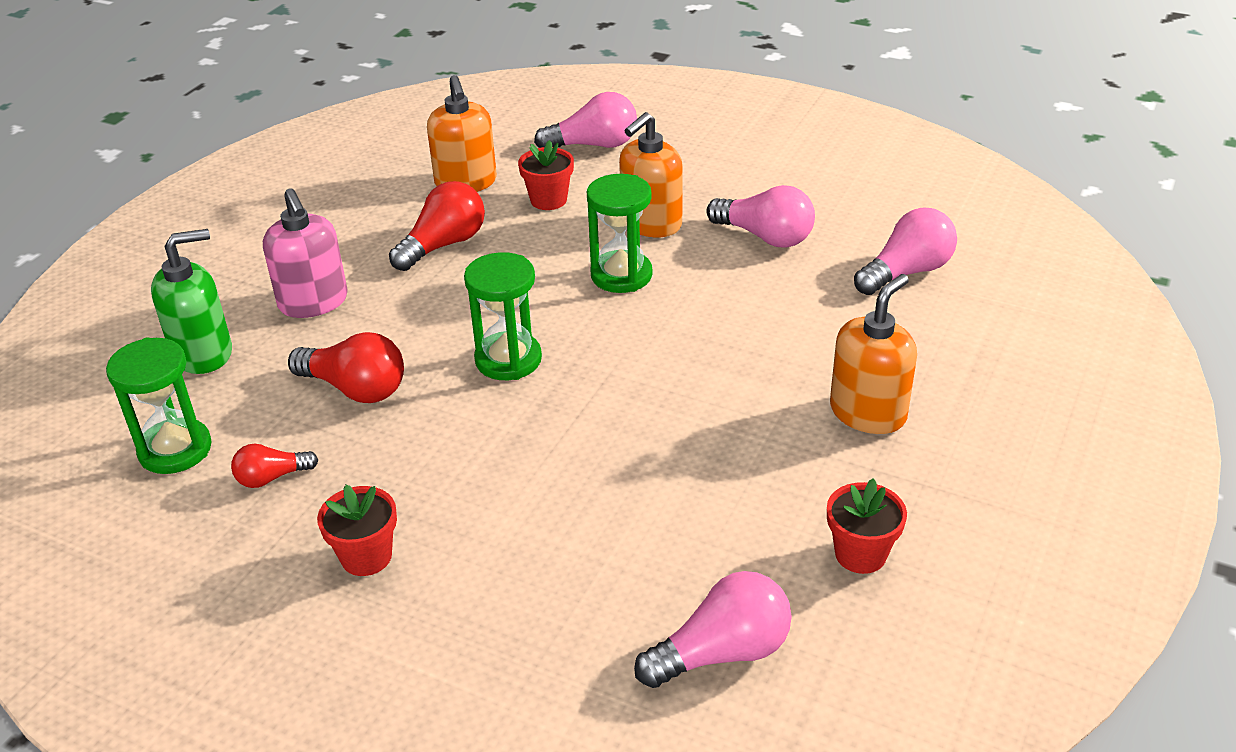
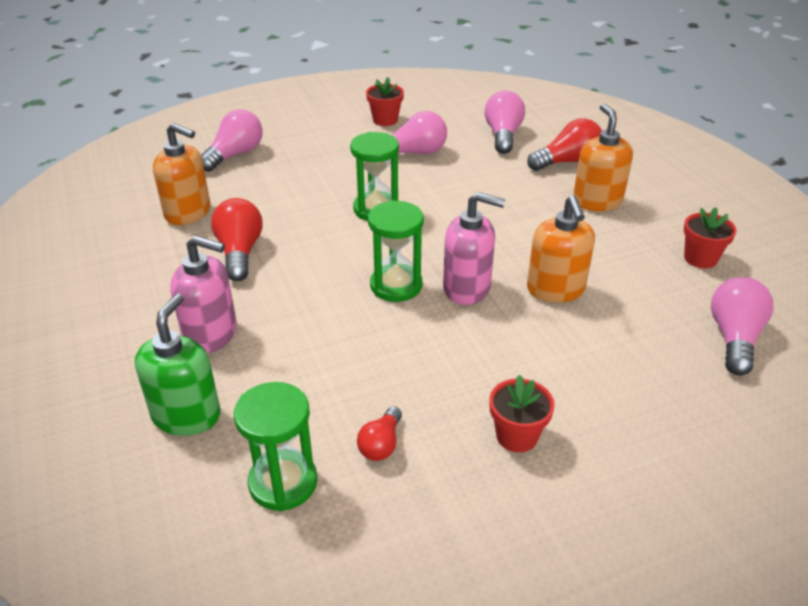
camera: 50 degrees left, 0 degrees up
(355, 389) = (336, 360): red light bulb -> red light bulb (567, 162)
(548, 200) = (261, 195): red flower pot -> red flower pot (385, 120)
(562, 406) = (467, 288): none -> pink soap dispenser
(651, 223) = (344, 177): orange soap dispenser -> orange soap dispenser (555, 289)

